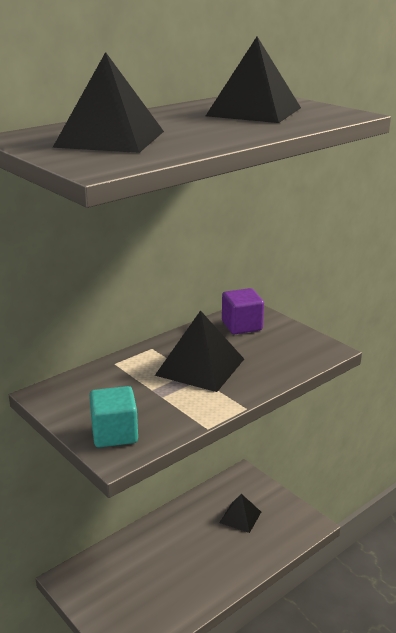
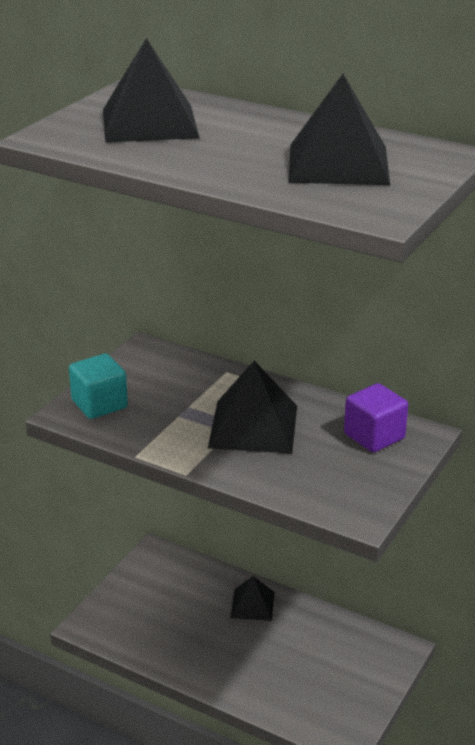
camera: 70 degrees right, 5 degrees up
(240, 517) = (318, 664): black pyramid -> black pyramid (252, 604)

